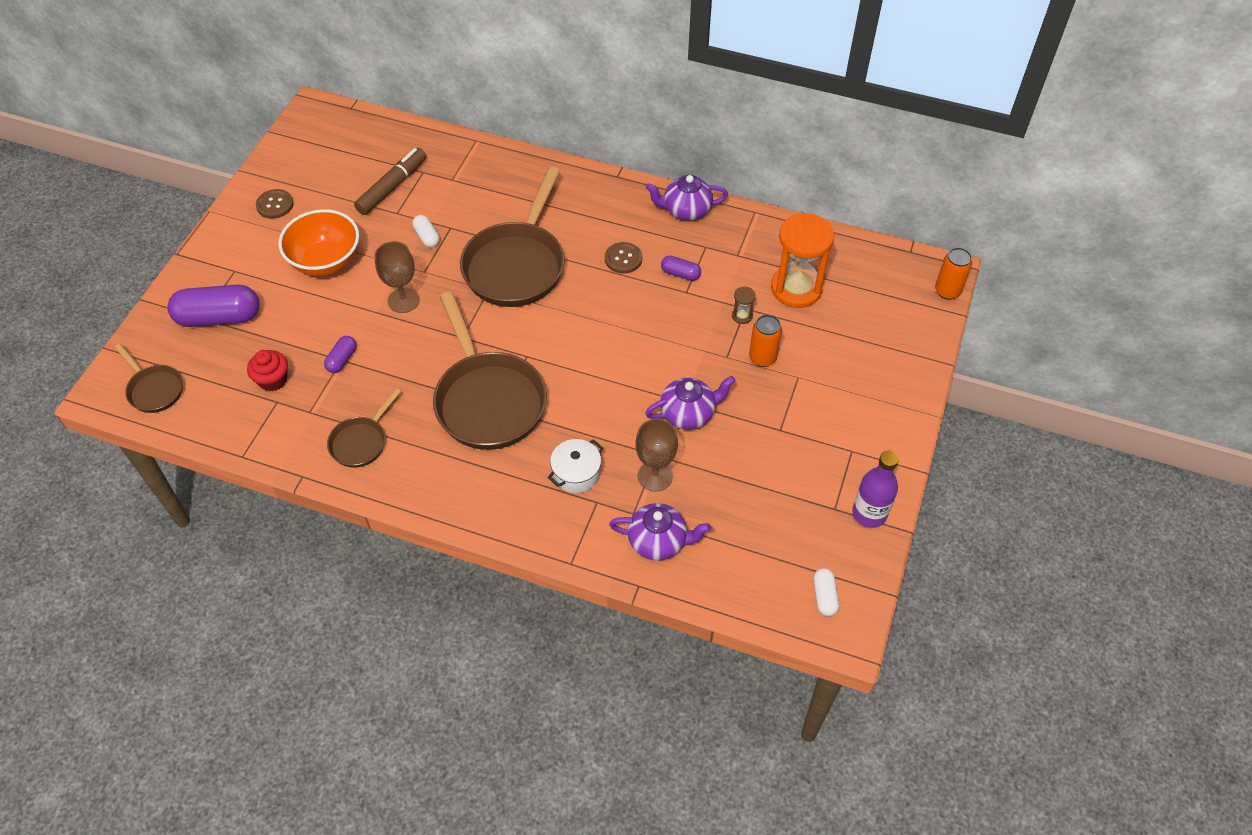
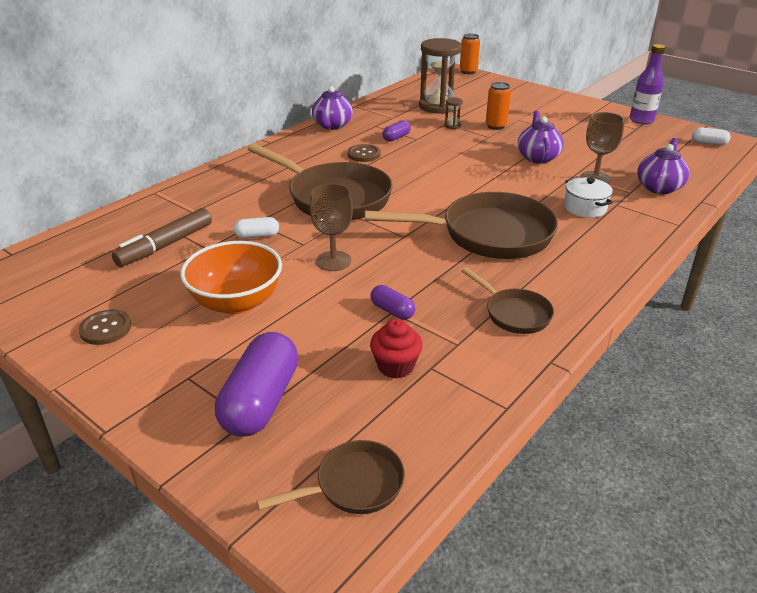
camera: 70 degrees left, 20 degrees down
(392, 187) = (166, 245): brown marker -> brown marker turned 105 degrees counterclockwise
(796, 288) = (438, 106): orange hourglass -> brown hourglass

